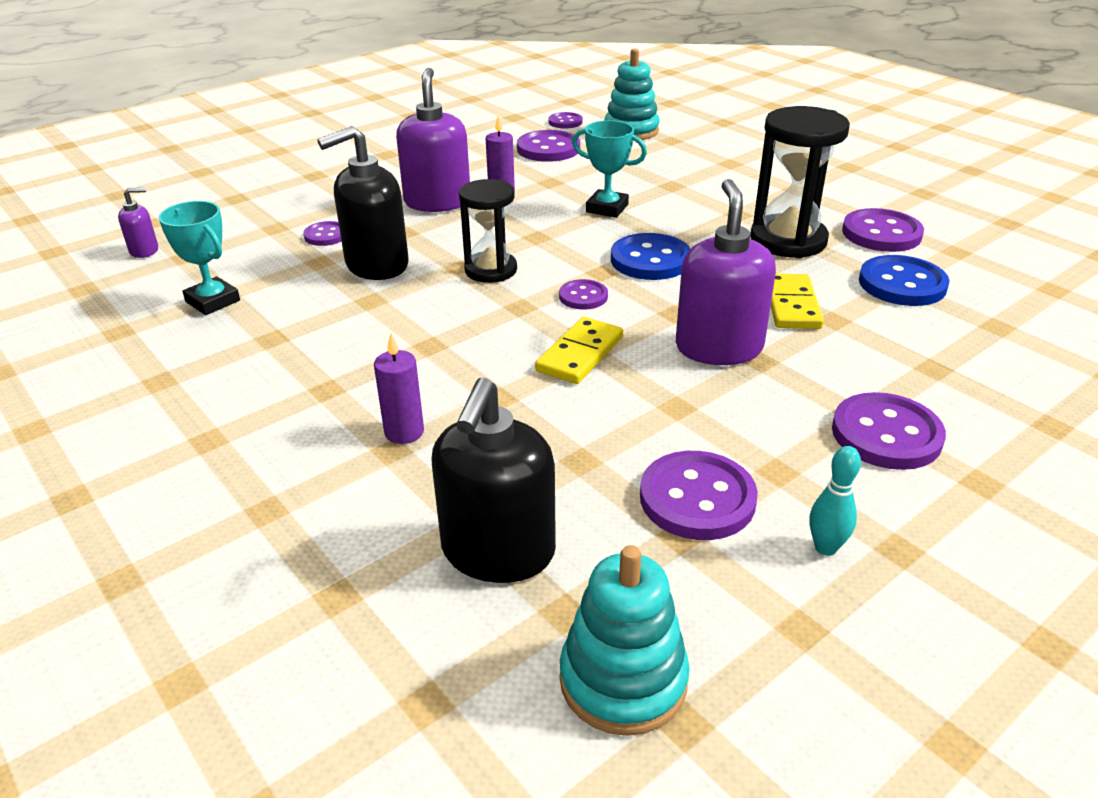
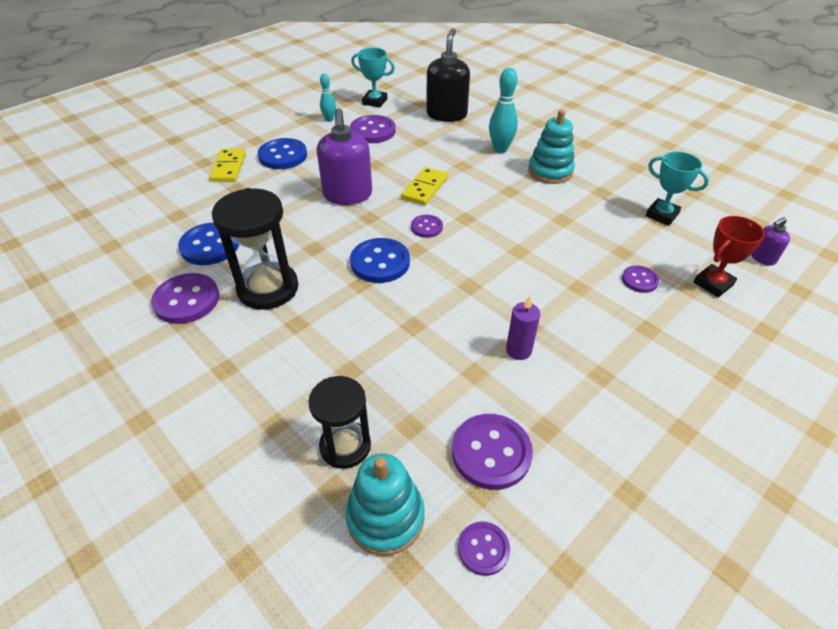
camera: 175 degrees right, 10 degrees up
(242, 230) = (713, 284): none -> red trophy
(376, 265) = (578, 249): black soap dispenser -> none
(404, 432) = (500, 149): purple candle -> turquoise bowling pin
(437, 202) = (573, 331): purple soap dispenser -> none
(491, 270) = (494, 248): black hourglass -> black hourglass (345, 446)
(607, 208) = (414, 327): turquoise trophy -> turquoise trophy (375, 101)
(623, 680) = (402, 91): turquoise stacking toy -> turquoise stacking toy (550, 171)
(792, 305) = (293, 225): yellow domino -> yellow domino (228, 167)
(886, 434) = (283, 156): purple button -> blue button

